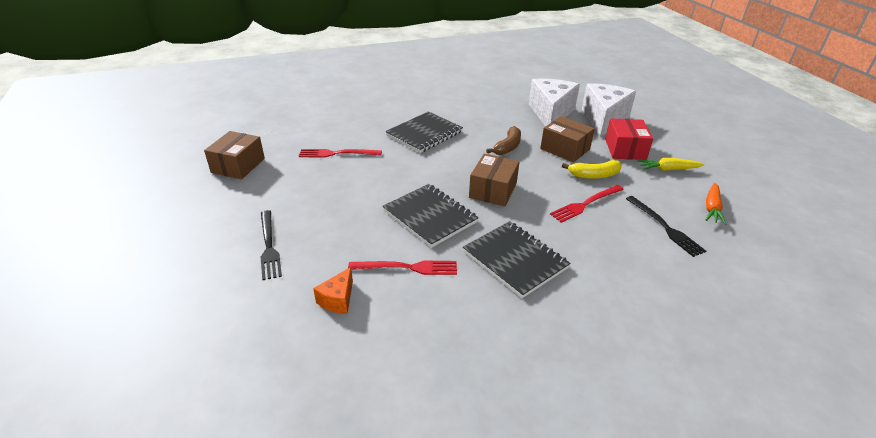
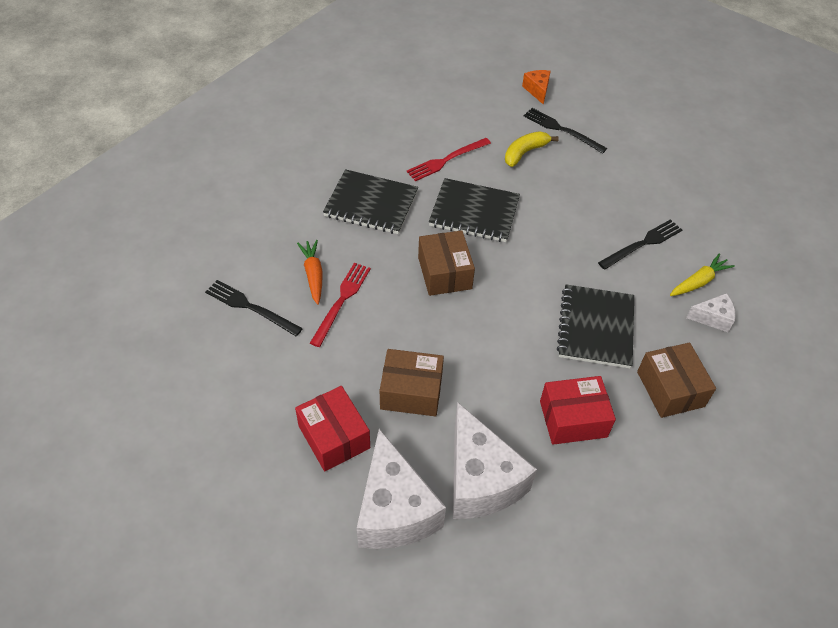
camera: 145 degrees right, 15 degrees up
(238, 165) = (702, 183): brown box -> brown box (670, 389)
(337, 153) = (642, 244): red fork -> black fork
(338, 300) = (468, 119): orange cheese -> orange cheese (537, 90)
(354, 115) = (712, 318): none -> white cheese
(481, 113) = (573, 419): none -> red box
(507, 147) = (482, 357): brown banana -> none
(594, 175) = (352, 355): yellow banana -> yellow banana (525, 153)
(668, 169) = (265, 418): yellow carrot -> yellow carrot (698, 282)
(712, 208) = (202, 365): orange carrot -> orange carrot (313, 275)

